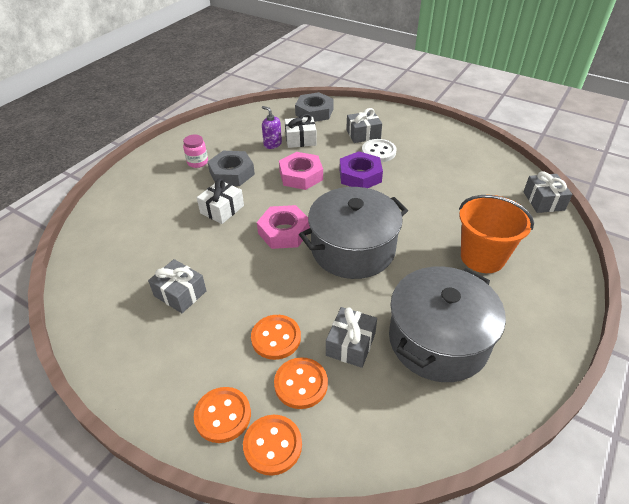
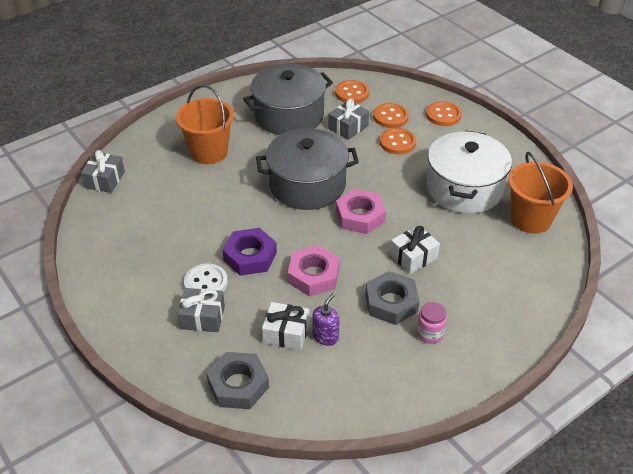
camera: 160 degrees left, 0 degrees up
(104, 276) = (530, 219): none -> orange bucket
(180, 293) = (464, 188): grey gift -> white pot
(272, 144) = (325, 336): purple soap dispenser -> purple soap dispenser turned 120 degrees counterclockwise
(272, 445) = (417, 97): orange button -> orange button (352, 93)

